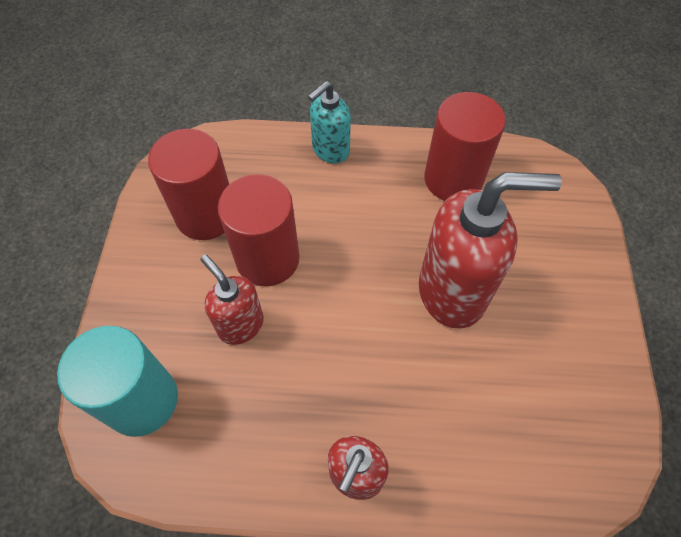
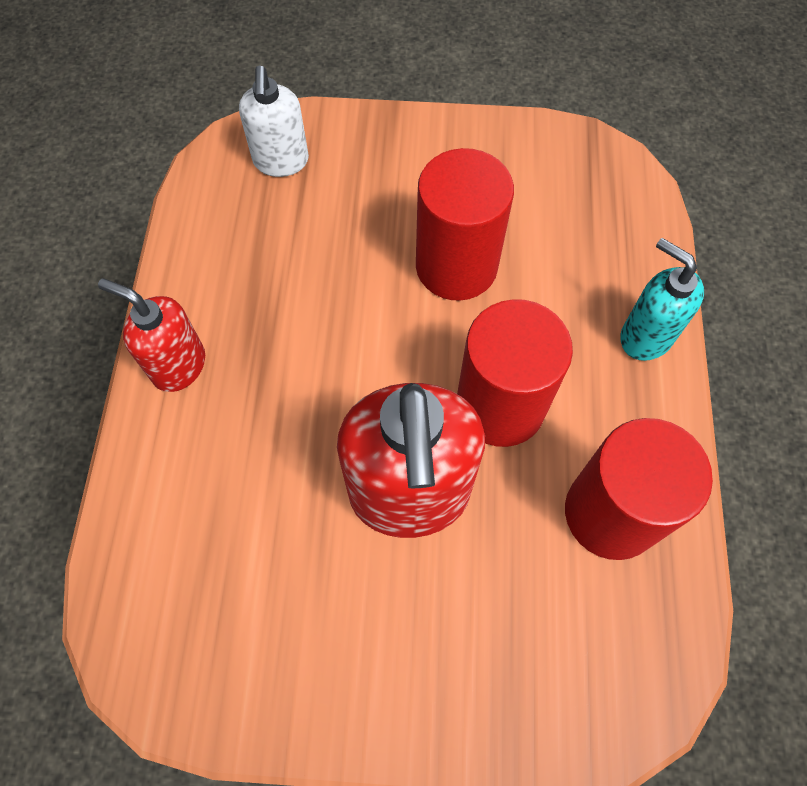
camera: 90 degrees right, 5 degrees up
(142, 400) = (281, 161): turquoise cylinder -> white soap dispenser
(206, 215) = (518, 195): red cylinder -> red cylinder (500, 406)
(240, 325) = (365, 243): red soap dispenser -> none

